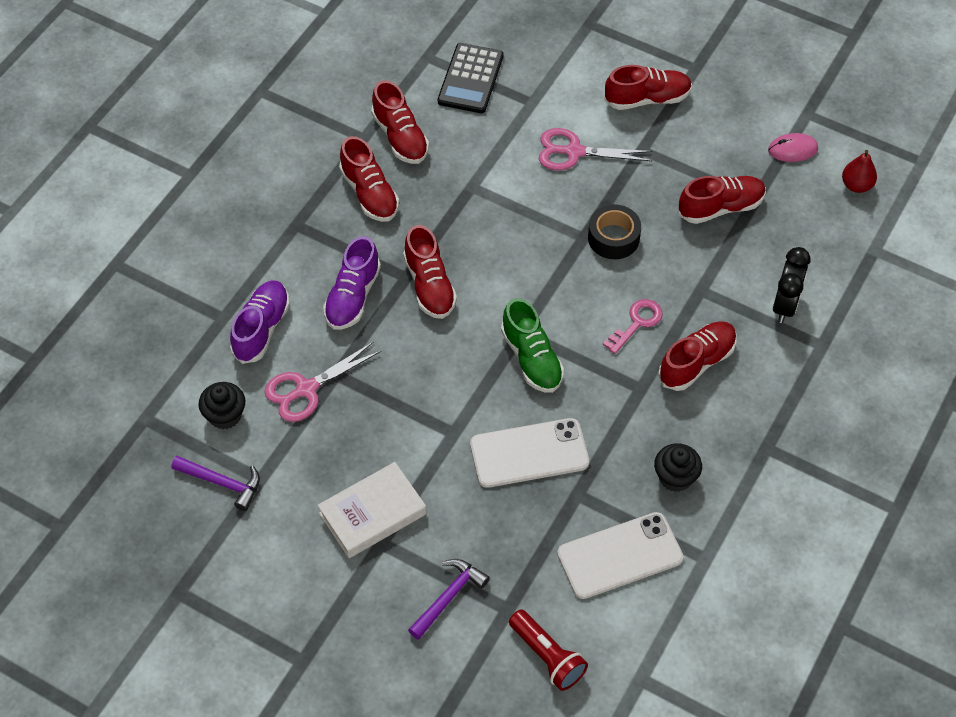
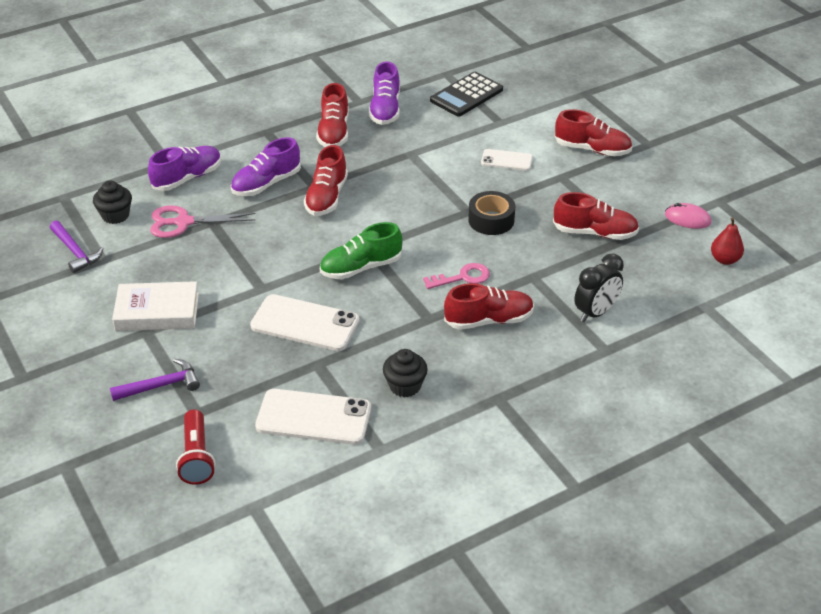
camera: 30 degrees right, 15 degrees down
(400, 137) = (385, 110): red shoe -> purple shoe
(531, 358) = (361, 267): green shoe -> green shoe turned 60 degrees clockwise
(574, 152) = (506, 160): pink scissors -> white phone

